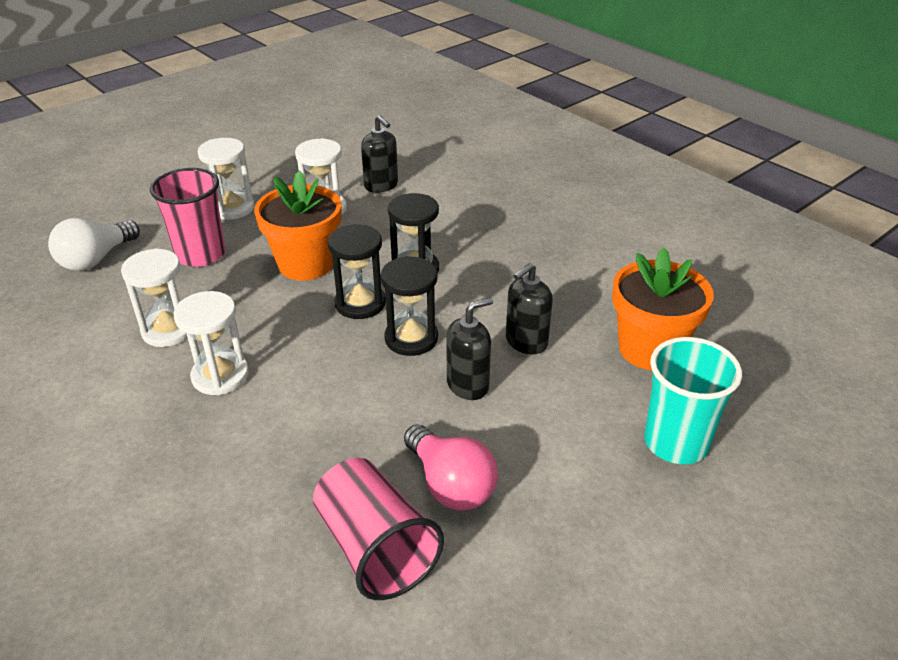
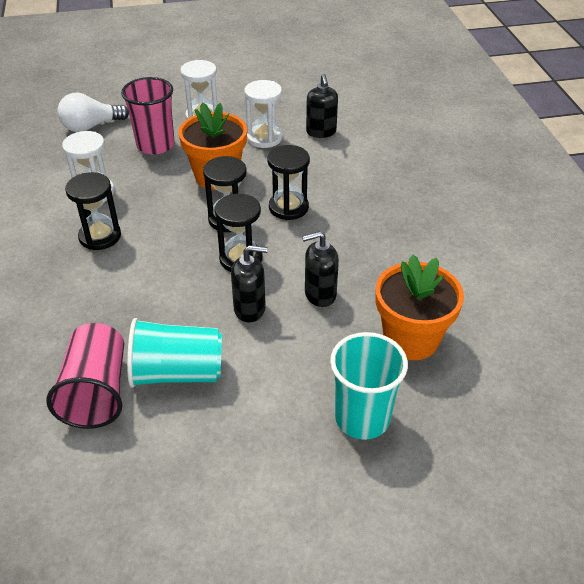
camera: 30 degrees right, 5 degrees up
(220, 376) = (100, 236): white hourglass -> black hourglass
(450, 484) = (177, 373): pink light bulb -> turquoise cup

